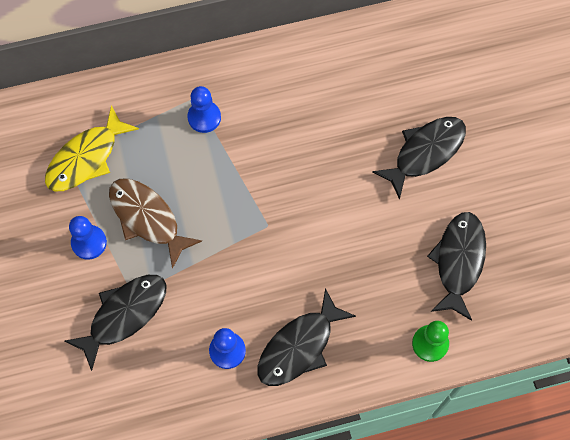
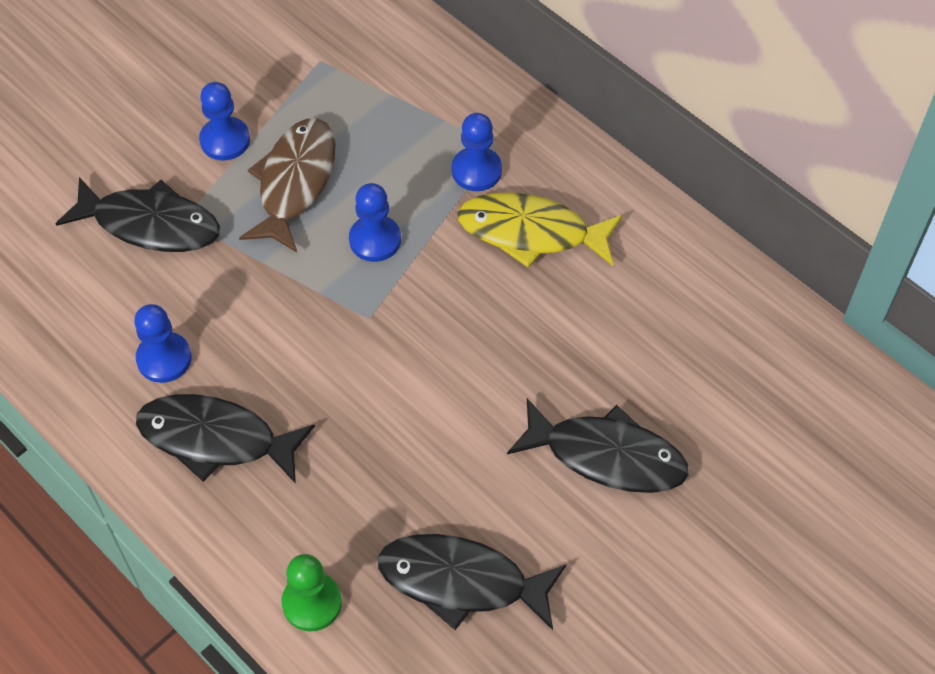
camera: 60 degrees right, 10 degrees down
(87, 158) = (337, 80): yellow fish -> yellow fish (531, 232)
(217, 195) = (375, 240): none -> blue pawn
(458, 262) = (462, 581): black fish -> black fish turned 150 degrees counterclockwise

